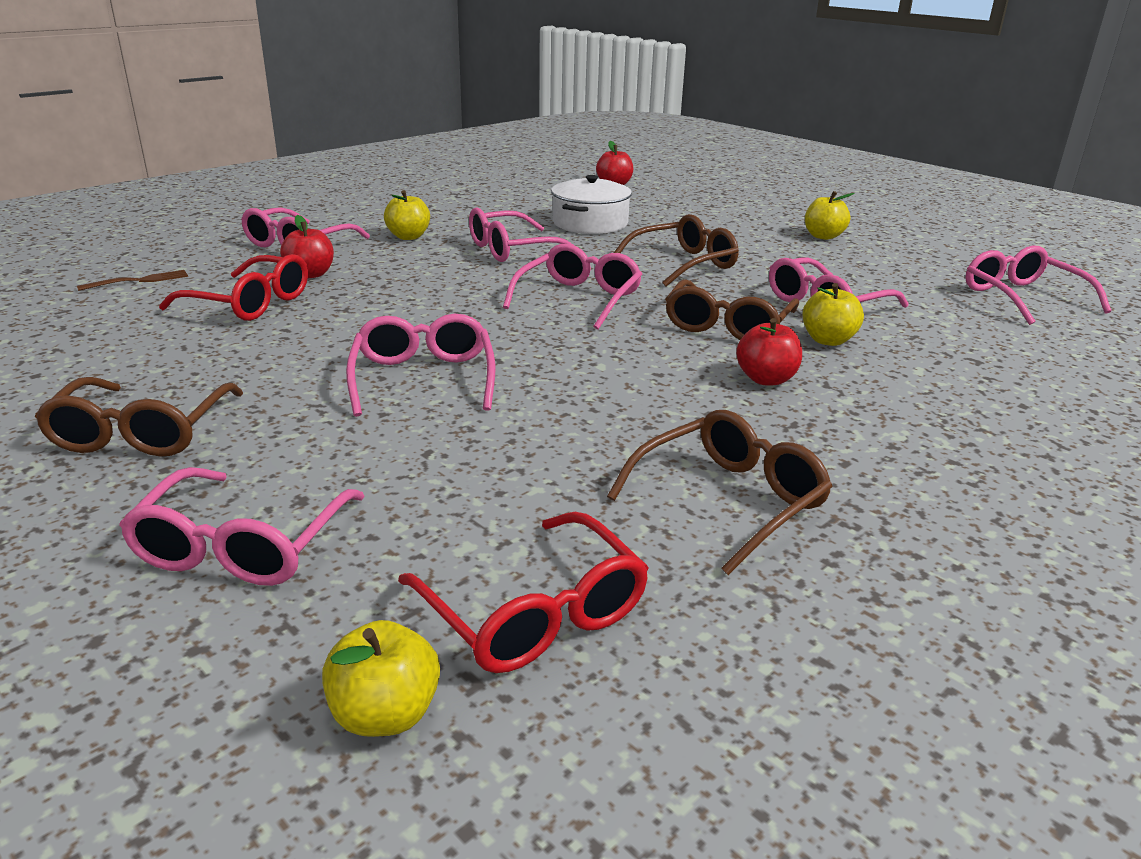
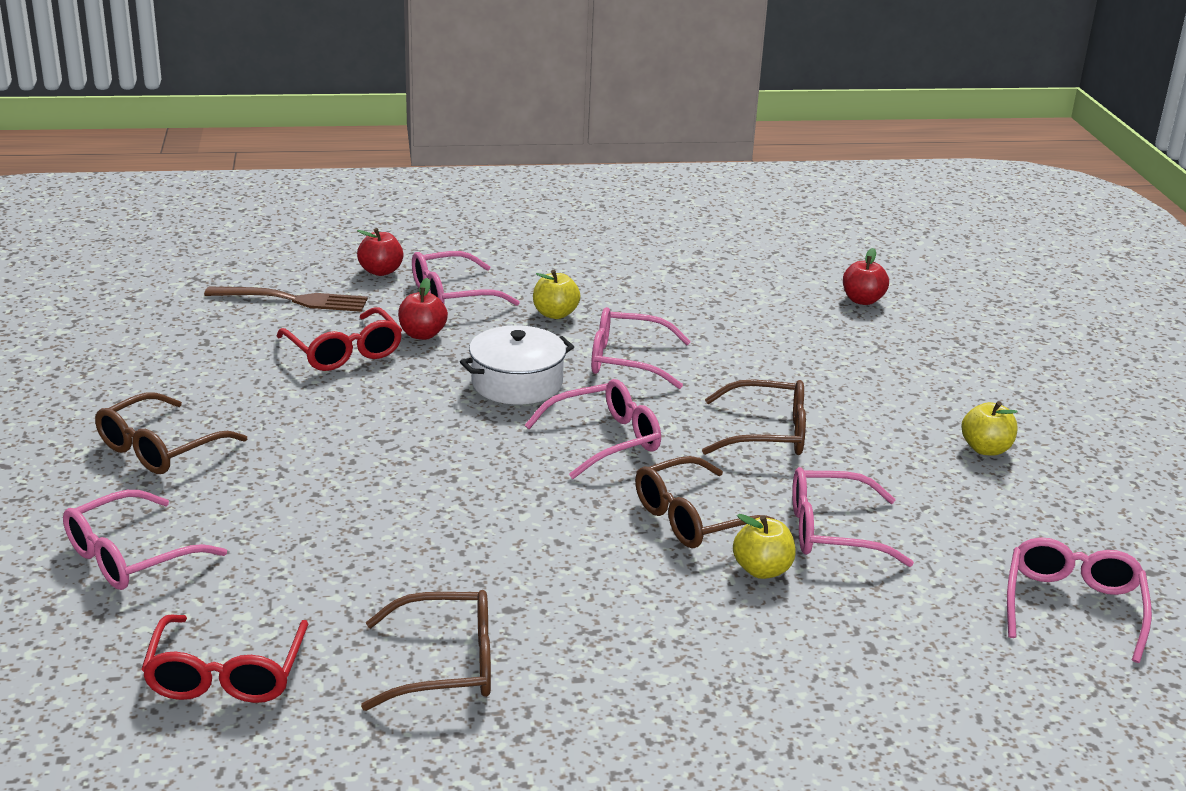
camera: 35 degrees right, 0 degrees up
(138, 281) = (293, 300): brown fork -> brown fork, size x1.78
(385, 714) = (91, 687): yellow apple -> none
(423, 378) = (378, 474): pink glasses -> none
(590, 223) = (752, 349): white pot -> white pot (517, 383)
(766, 379) = (638, 583): red apple -> red apple (381, 271)

